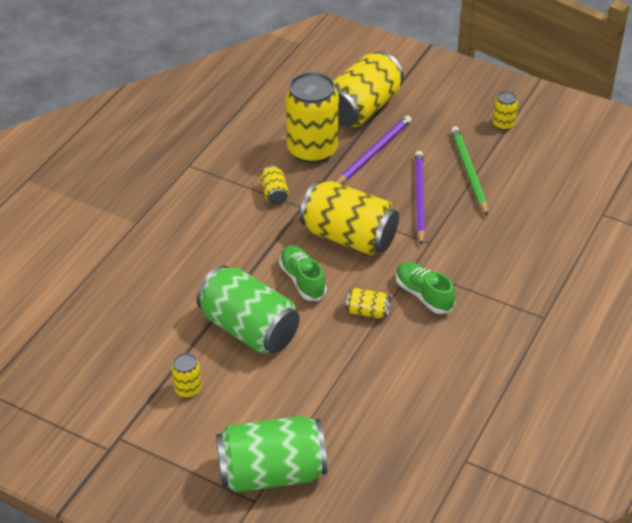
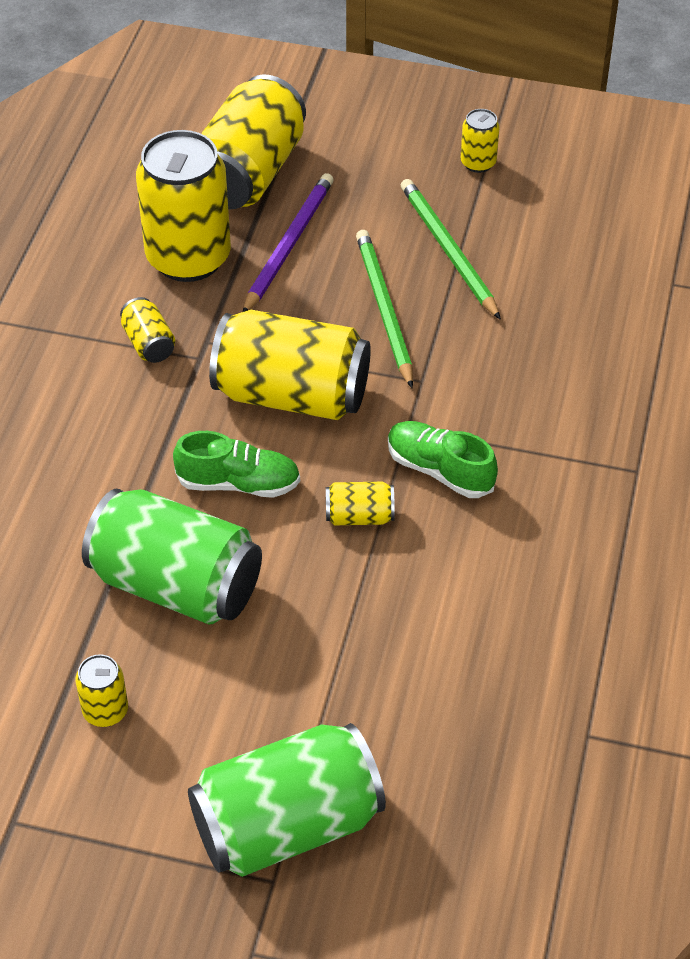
camera: 15 degrees left, 5 degrees up
(302, 280) = (238, 483): green shoe -> green shoe turned 135 degrees clockwise
(419, 198) = (384, 309): purple pencil -> green pencil

